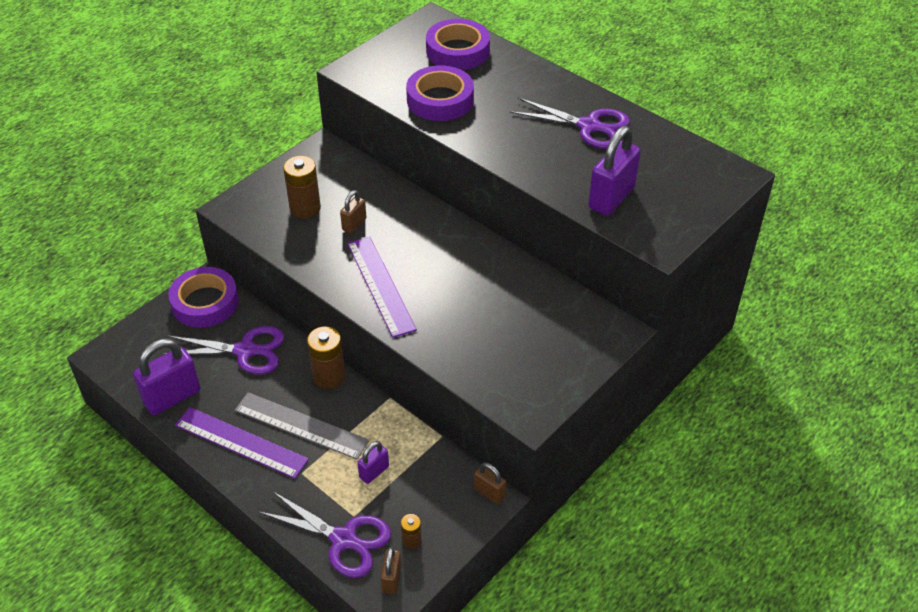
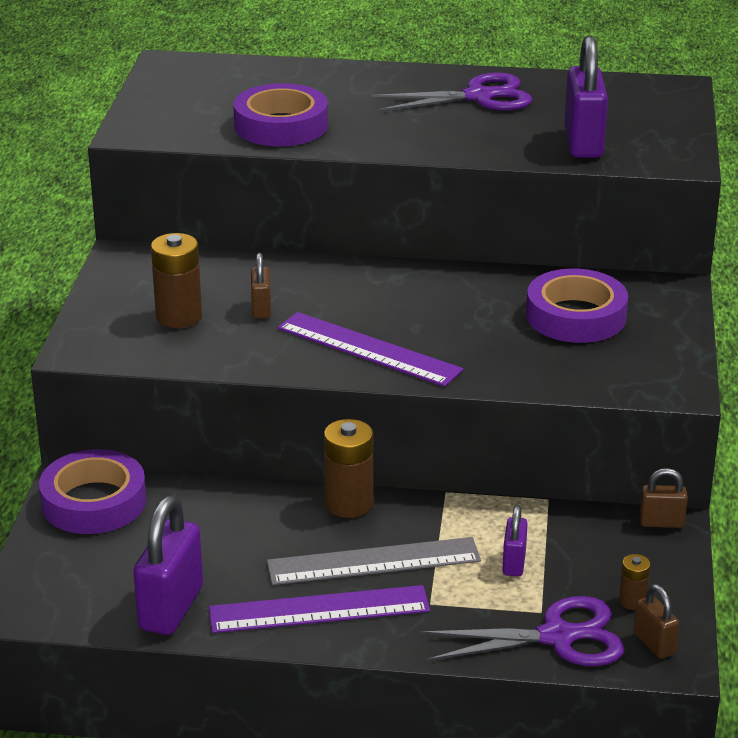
camera: 35 degrees left, 15 degrees down
(245, 350) = (210, 524): purple scissors -> none
(458, 51) = (240, 80): purple tape -> purple tape (576, 316)

